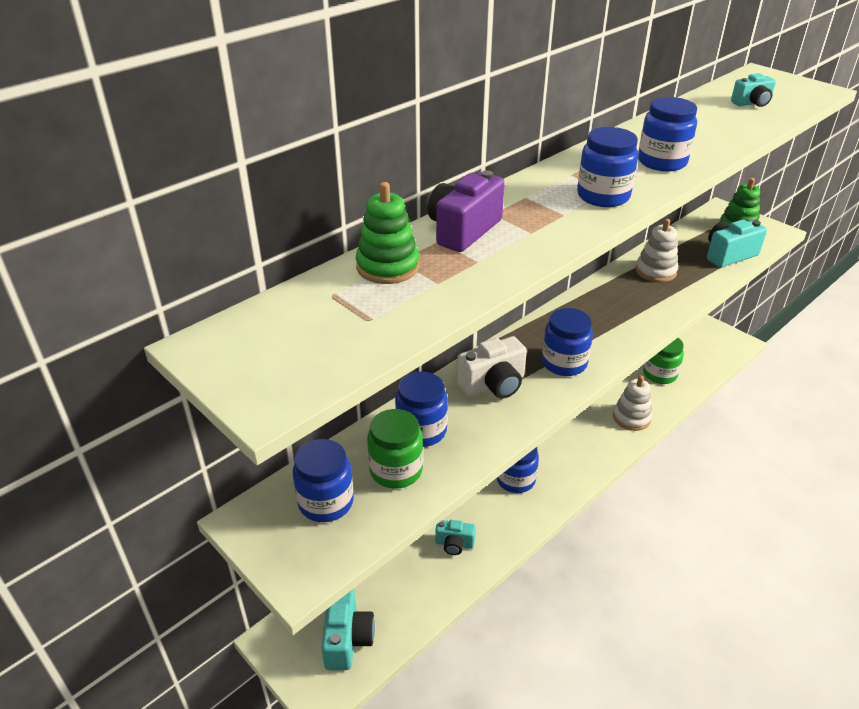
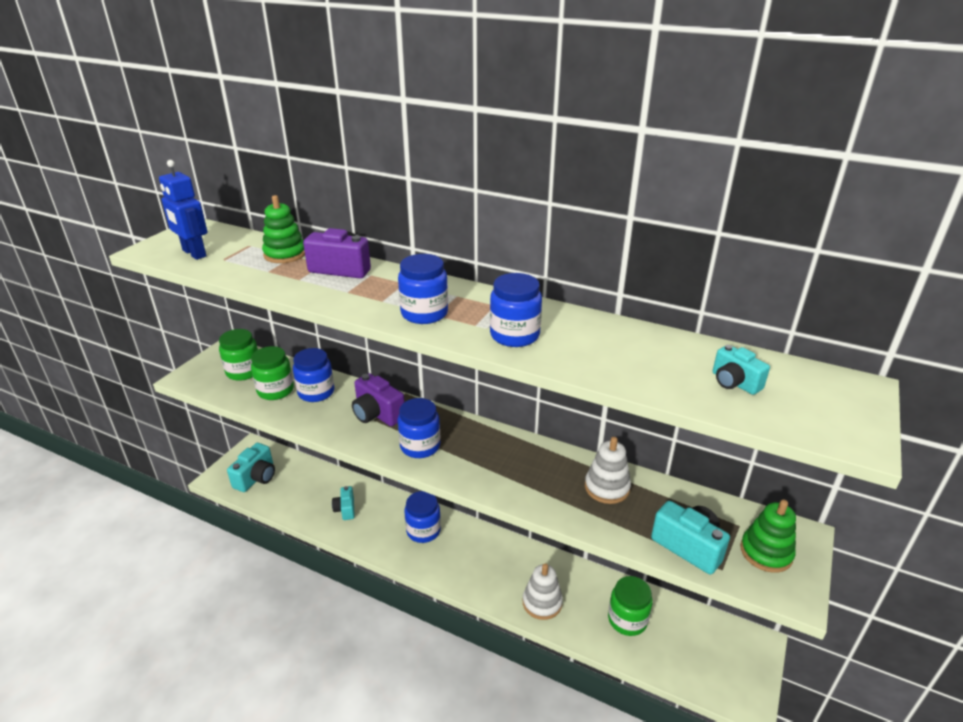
camera: 70 degrees right, 5 degrees down
(324, 348) = (194, 253): none -> blue robot
(326, 502) = (244, 371): blue jar -> green jar
(347, 639) = (256, 478): turquoise camera -> turquoise camera turned 45 degrees counterclockwise
(493, 385) = (377, 414): white camera -> purple camera

